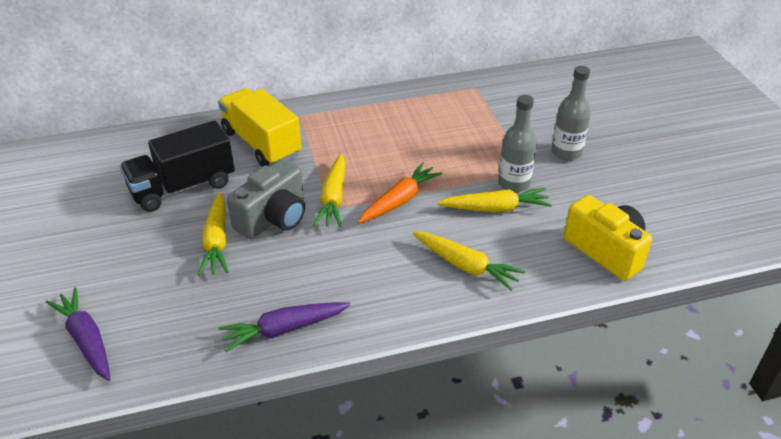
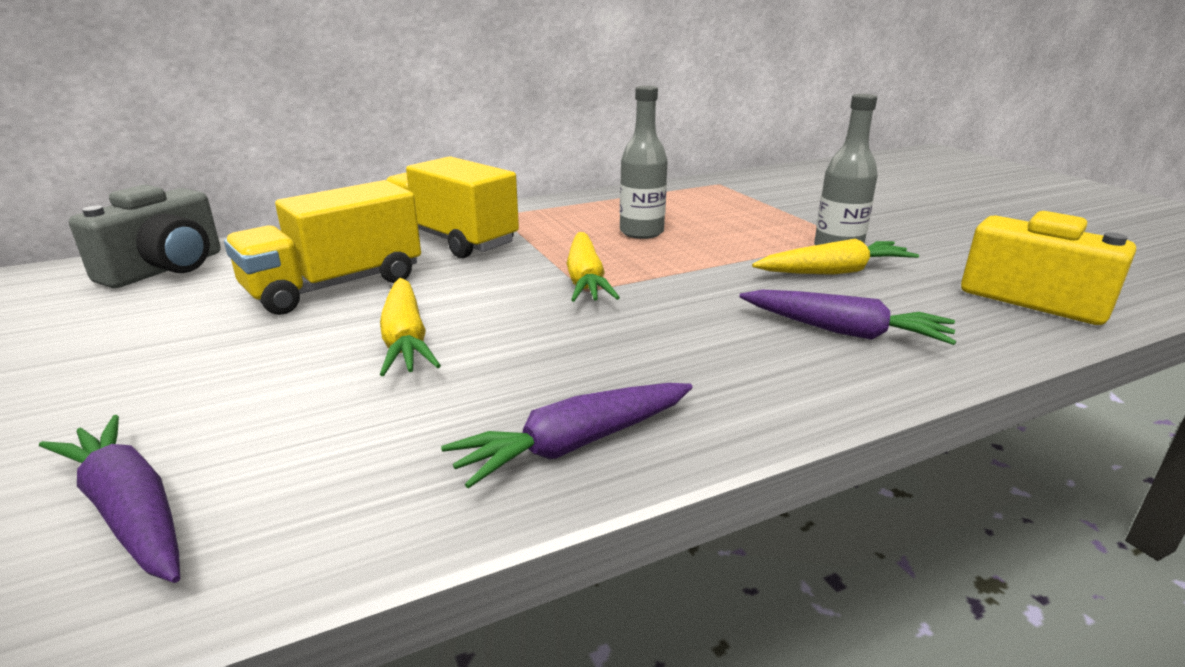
camera: 10 degrees left, 15 degrees down
(183, 187) = (335, 286): black truck -> yellow truck
(273, 218) = (497, 306): grey camera -> grey camera (166, 269)
(400, 200) = (688, 274): orange carrot -> none
(466, 266) = (845, 332): yellow carrot -> purple carrot
(566, 152) = (880, 221): grey bottle -> grey bottle (641, 232)

